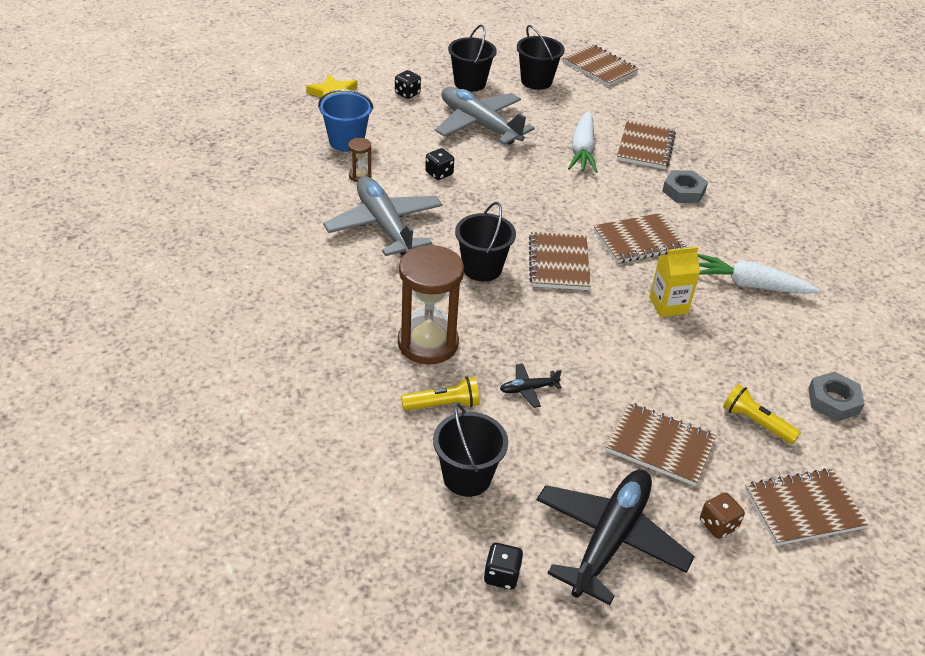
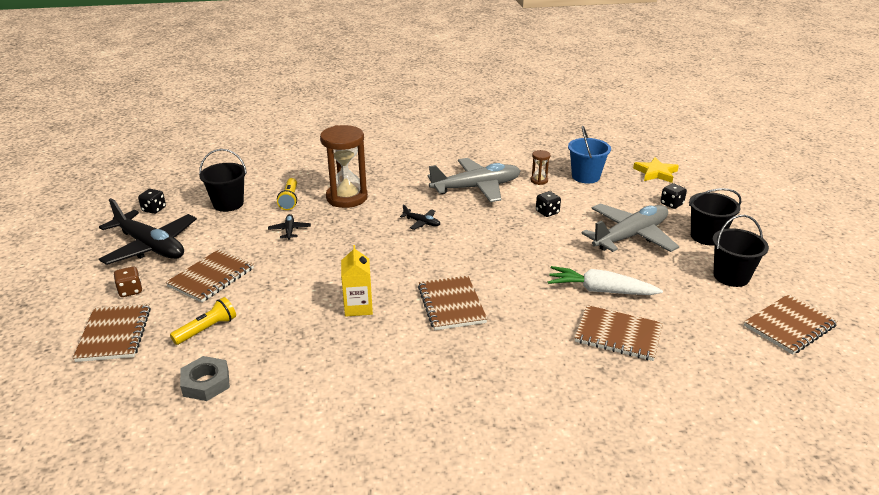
camera: 100 degrees right, 10 degrees down
(482, 268) = (422, 223): black bucket -> black plane
(558, 263) = (423, 257): brown notebook -> none
(683, 191) = (535, 349): grey nut -> none
(749, 285) = (375, 364): white carrot -> none

